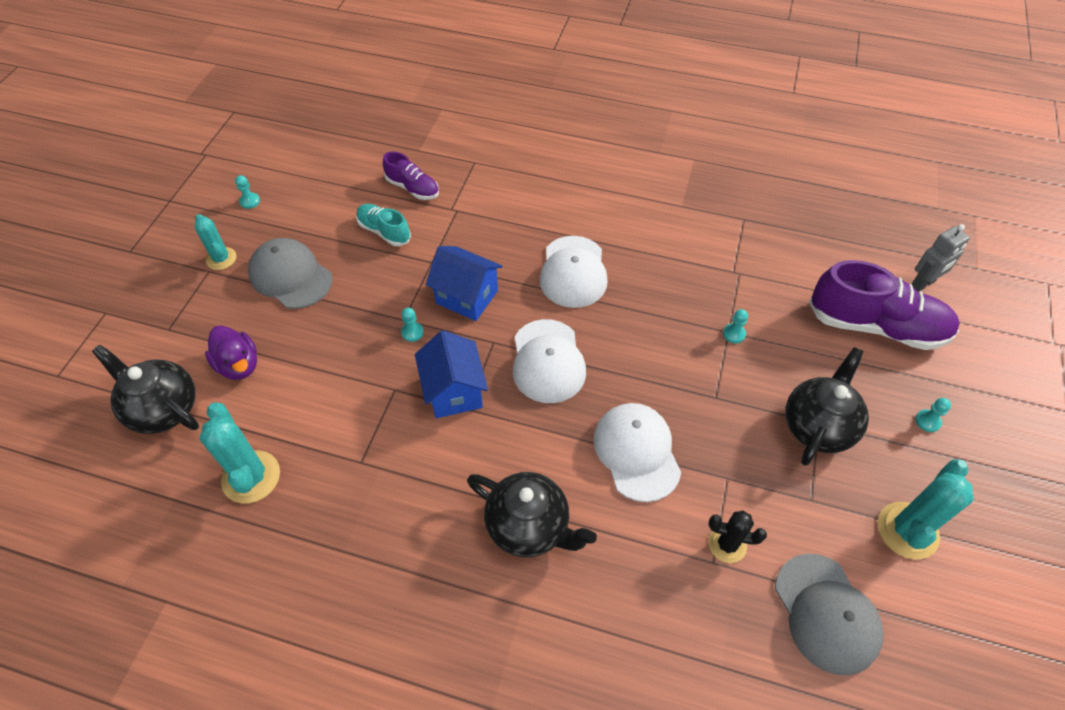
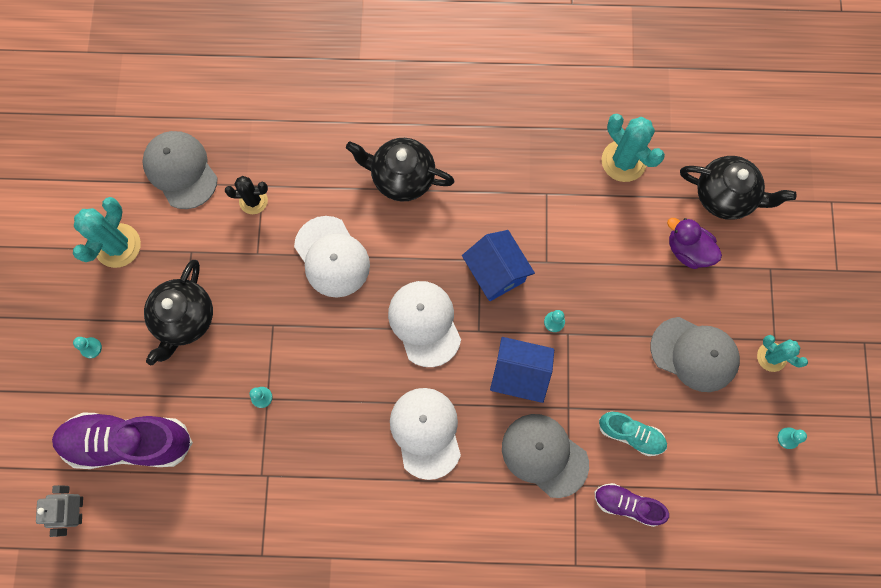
camera: 165 degrees right, 20 degrees up
(469, 233) = (544, 455): none -> grey cap
(923, 284) = (77, 510): grey robot -> grey robot turned 45 degrees counterclockwise

